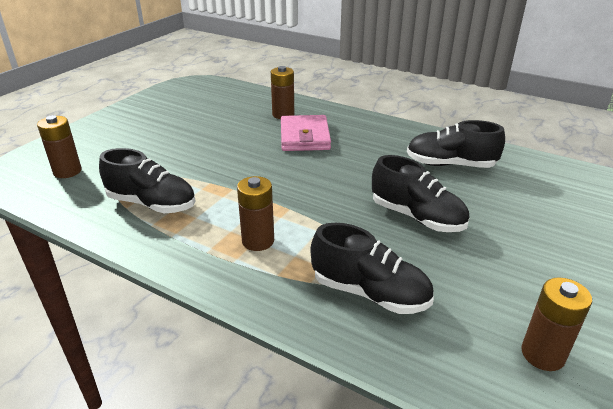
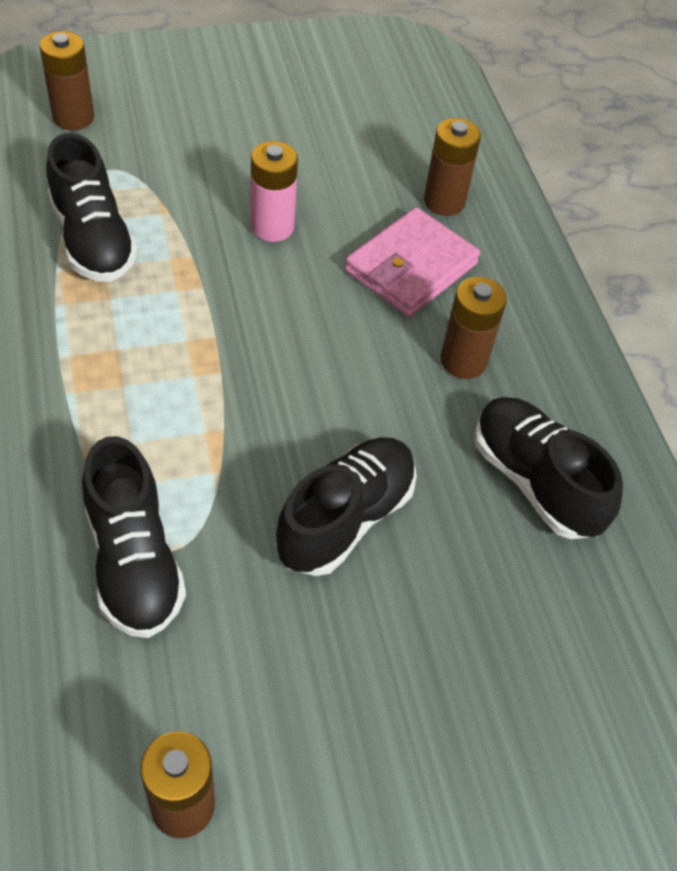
camera: 40 degrees right, 20 degrees up
(229, 155) = (272, 227): none -> pink battery
(258, 241) = (124, 388): brown battery -> brown battery (463, 361)
(417, 217) = (345, 518): black shoe -> black shoe turned 135 degrees counterclockwise

